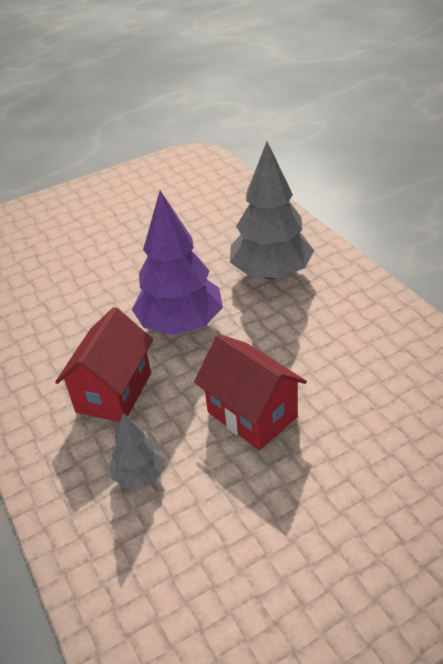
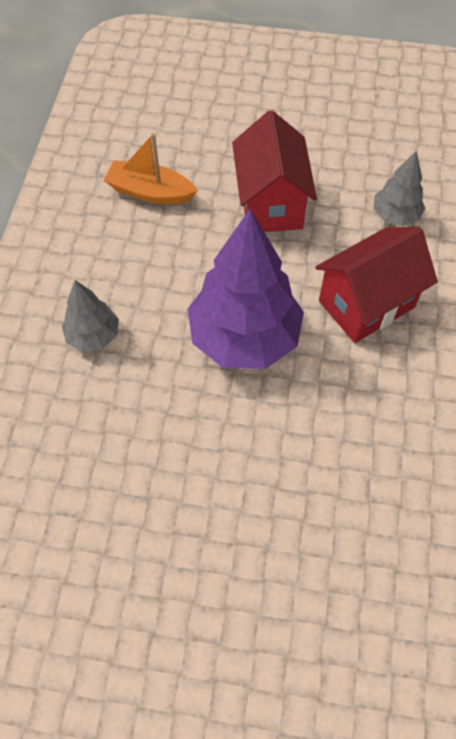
camera: 145 degrees left, 20 degrees up
(271, 273) = (93, 335): grey tree -> grey tree, size x0.50
(349, 362) = (150, 192): none -> orange boat

